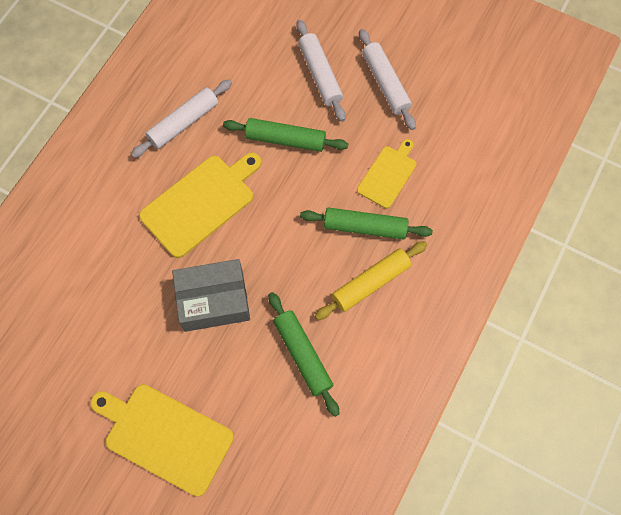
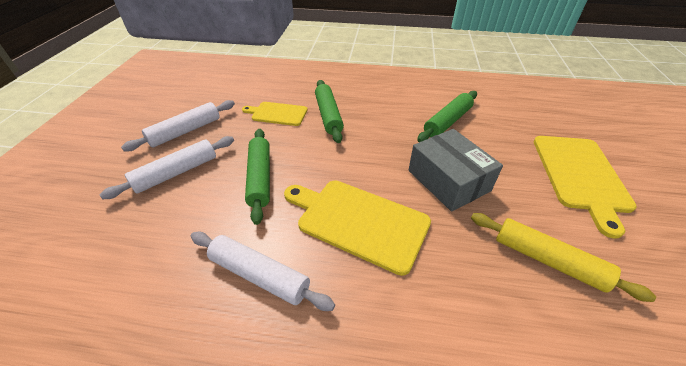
camera: 110 degrees left, 25 degrees down
(371, 283) = (371, 104): yellow rolling pin -> yellow rolling pin (547, 260)

